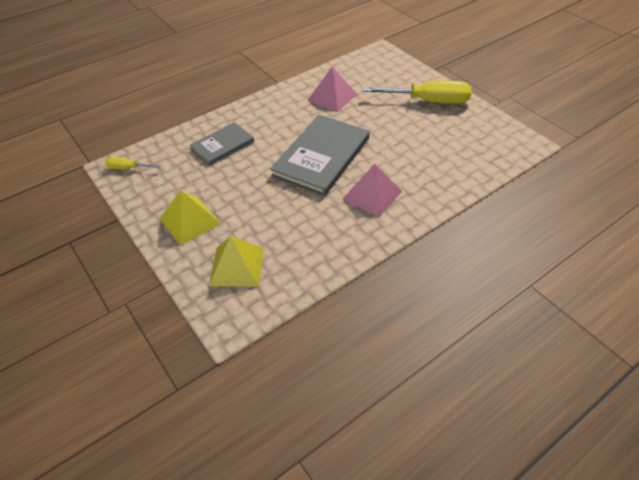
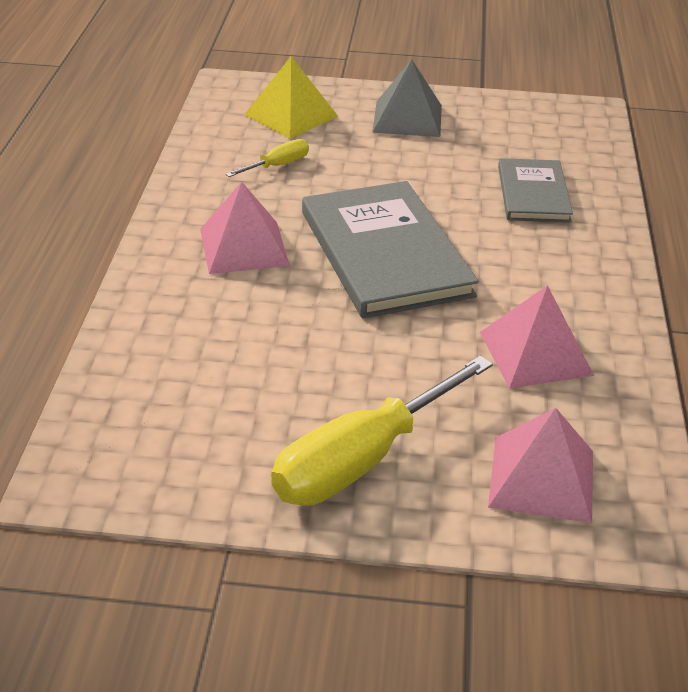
camera: 130 degrees right, 10 degrees down
(128, 168) = (573, 119): yellow screwdriver -> yellow screwdriver (277, 166)
(190, 221) = (407, 118): yellow pyramid -> grey pyramid
(385, 72) = (542, 478): none -> pink pyramid

